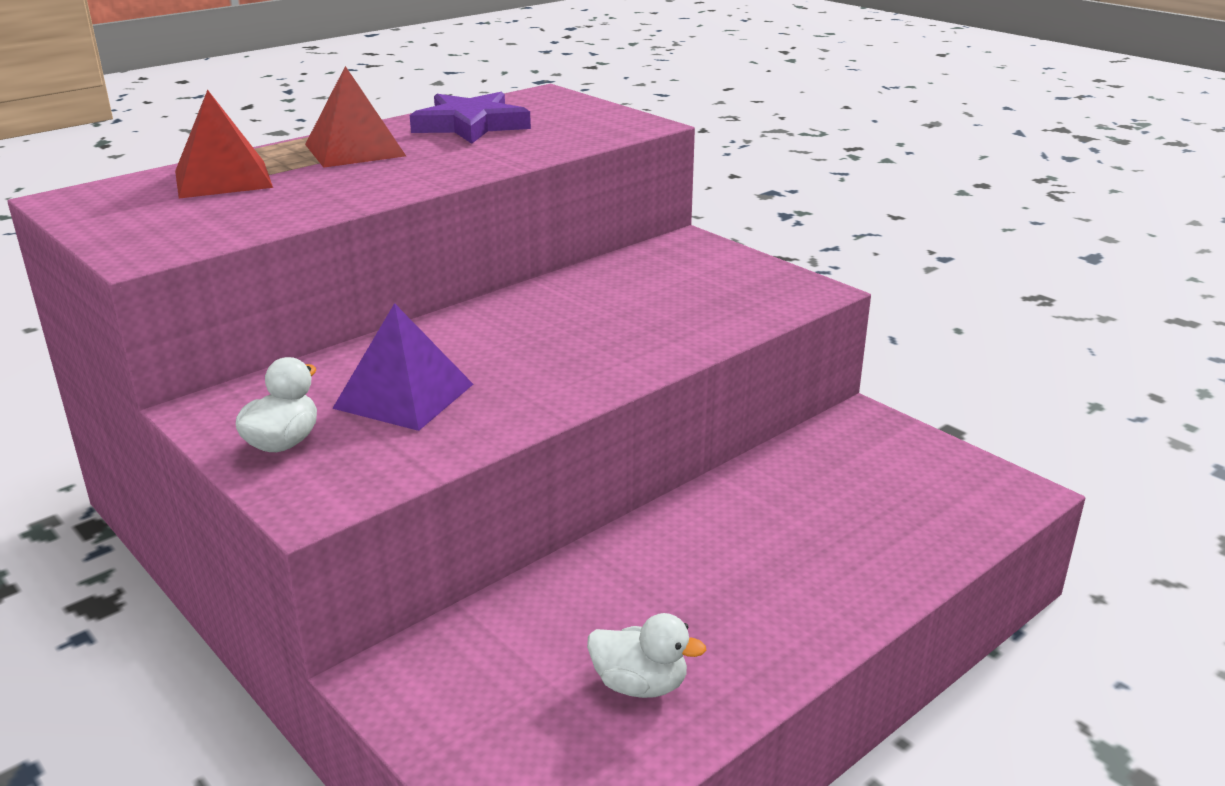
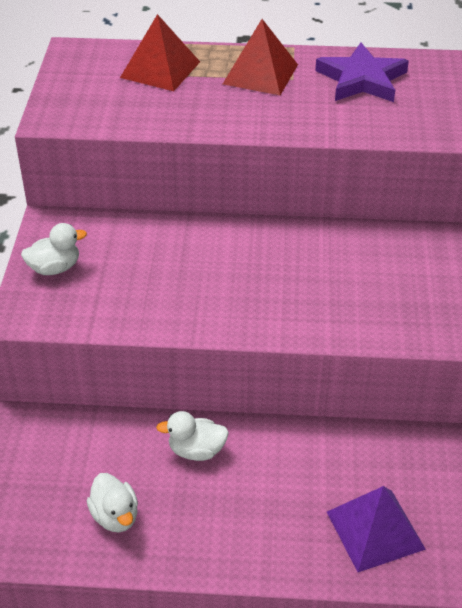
camera: 45 degrees right, 15 degrees up
(403, 396) = (140, 271): purple pyramid -> purple pyramid (375, 530)
(634, 570) = (196, 450): none -> white duck

